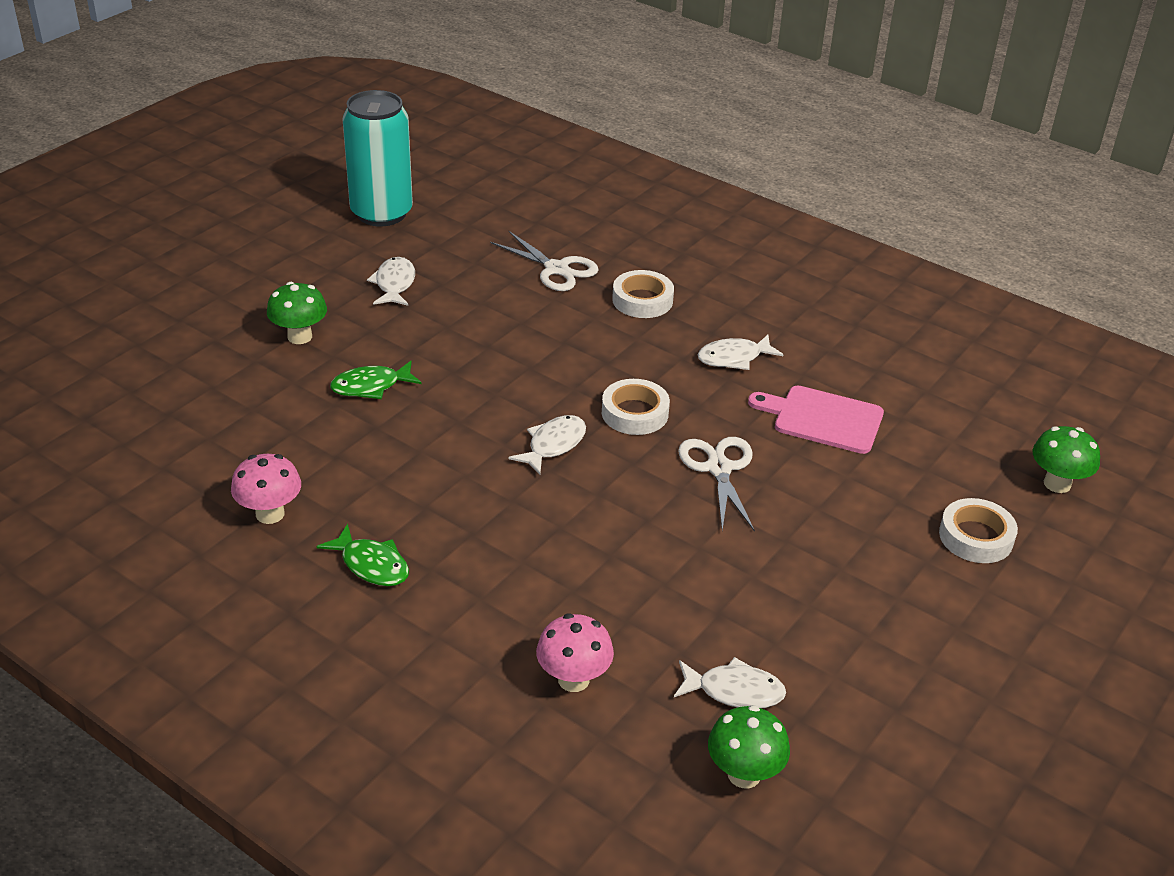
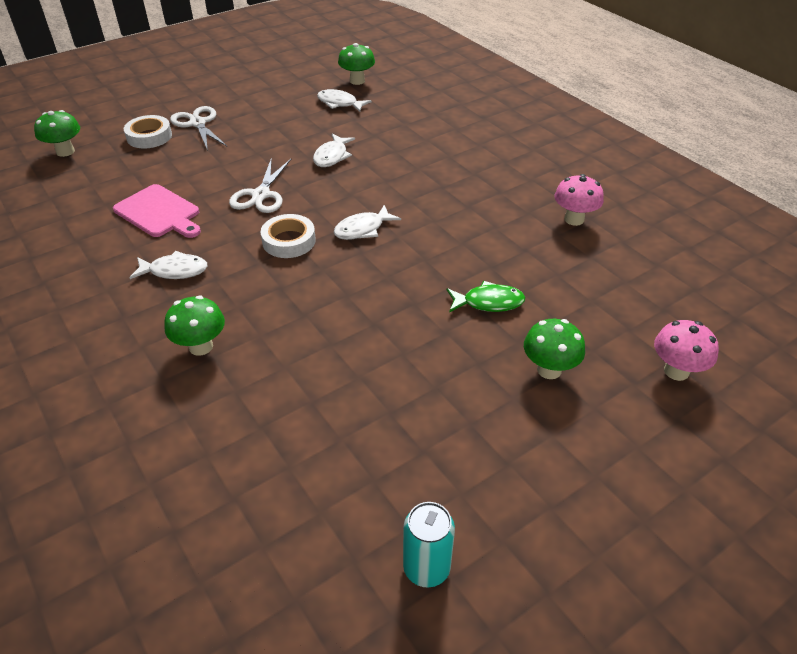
camera: 160 degrees left, 5 degrees up
(371, 565) = (509, 181): green fish -> none
(381, 213) = (426, 568): turquoise can -> turquoise can, size x0.53
(394, 284) = (440, 423): white fish -> white fish (332, 156)
(556, 269) = (257, 408): white scissors -> white scissors (198, 123)
(573, 679) = (415, 118): pink mushroom -> pink mushroom (676, 371)
(642, 300) = (201, 346): white tape -> green mushroom

